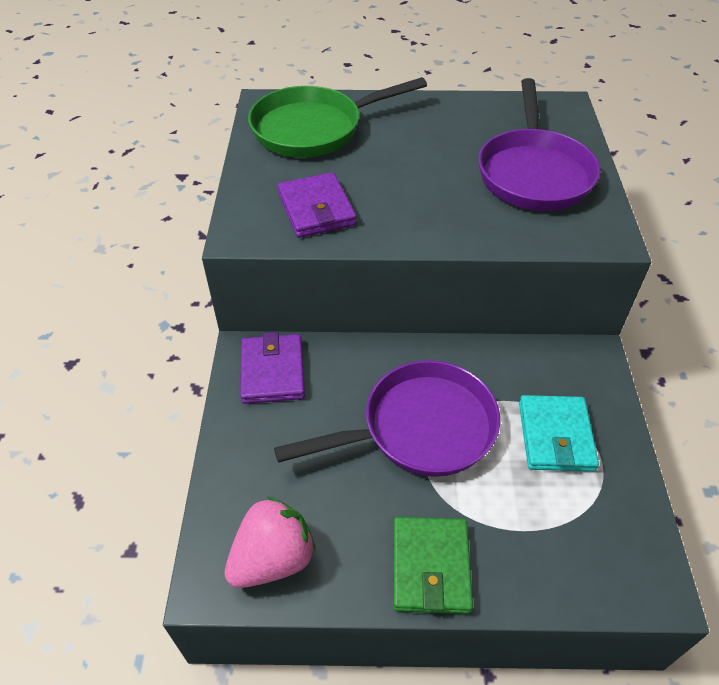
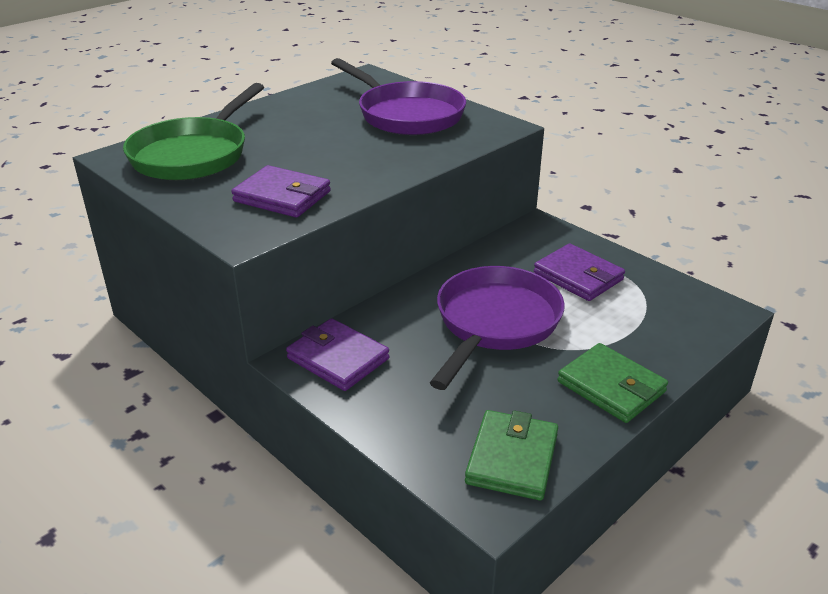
camera: 45 degrees left, 15 degrees down
(273, 559) = (512, 459): pink strawberry -> green wallet
(555, 436) = (578, 276): turquoise wallet -> purple wallet

